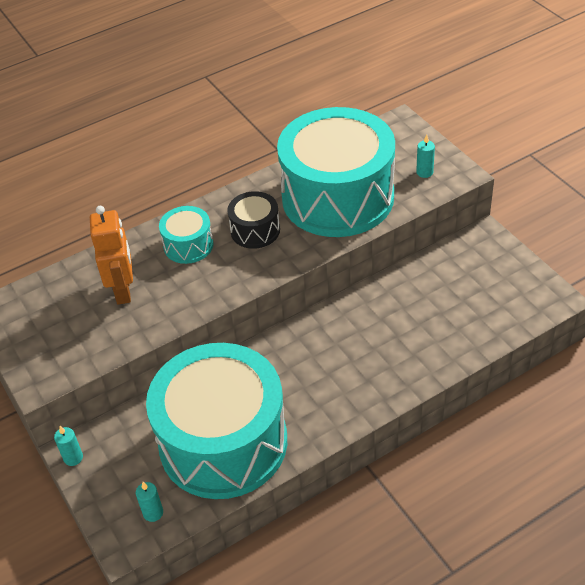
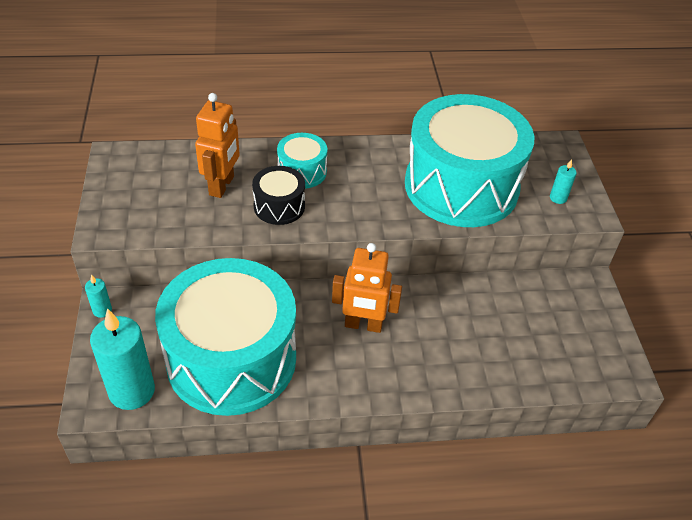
camera: 20 degrees right, 0 degrees up
(153, 513) = (132, 391): turquoise candle -> turquoise candle, size x2.23
(255, 230) = (368, 184): black drum -> black drum (279, 206)
(318, 359) = (363, 325): none -> orange robot

